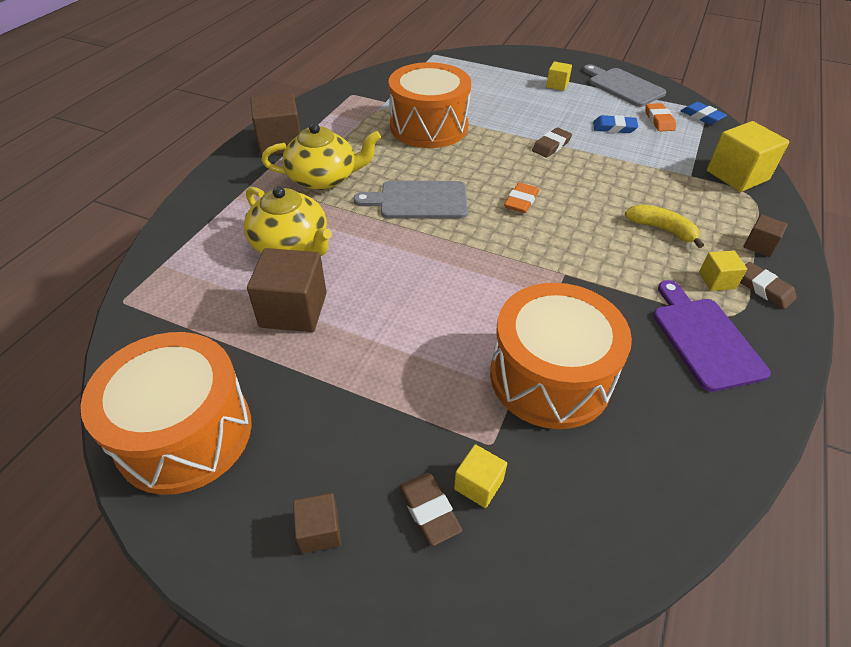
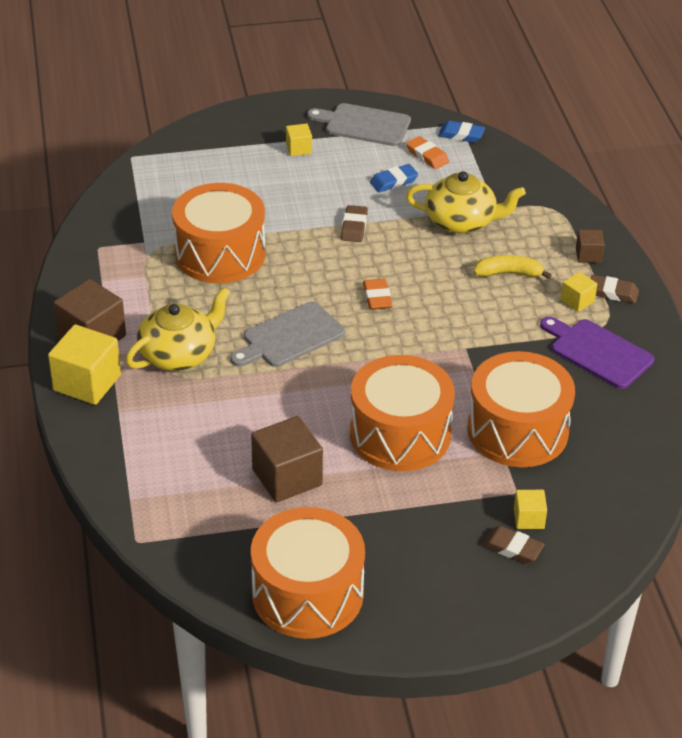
camera: 35 degrees left, 5 degrees down
(291, 245) = (223, 428): yellow teapot -> yellow teapot (462, 221)
(319, 531) = (458, 594): brown cube -> none
(430, 322) = (400, 434): none -> orange drum
(737, 175) = (531, 192): yellow cube -> yellow cube (87, 383)

